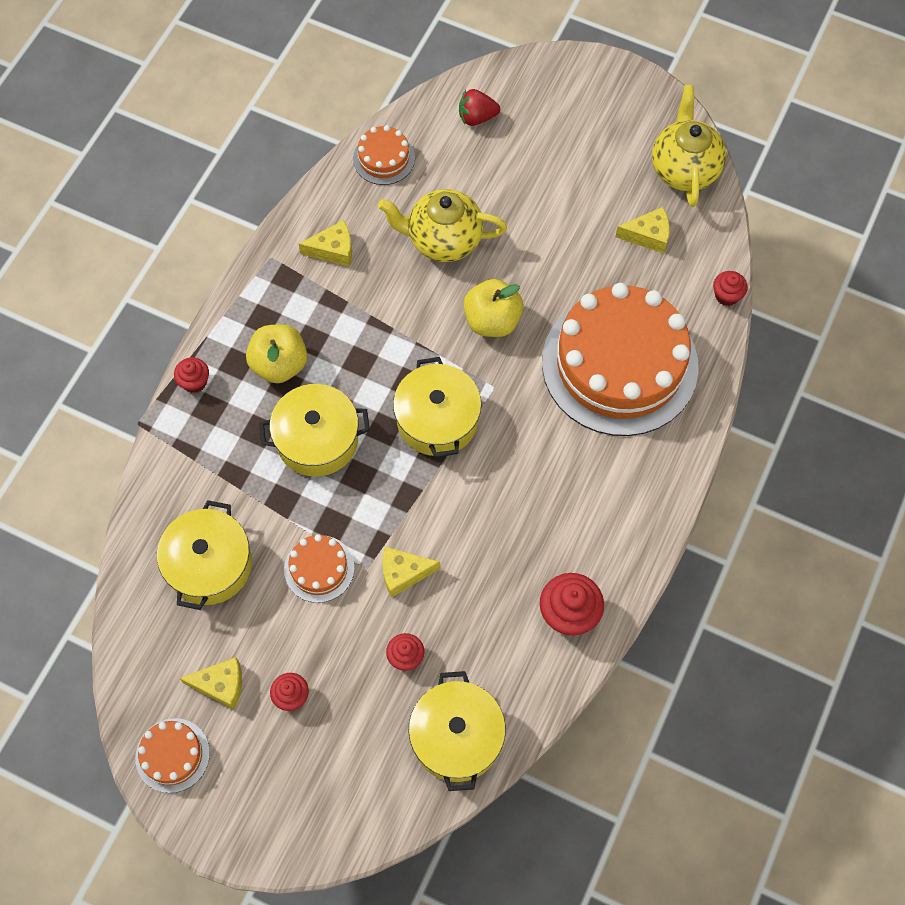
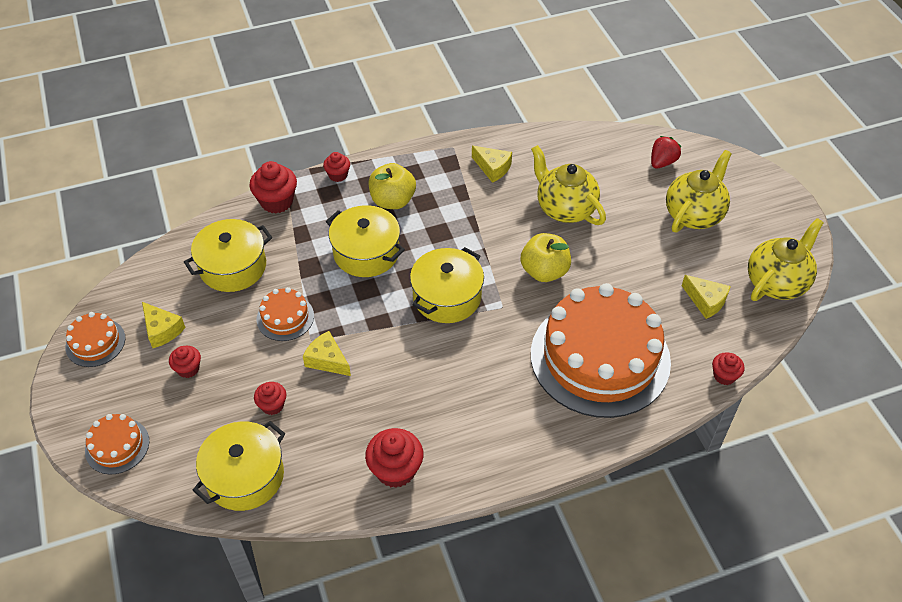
camera: 45 degrees right, 15 degrees down
(168, 462) = (276, 201): none -> red cupcake
(384, 158) = (578, 144): orange cake -> orange cake (117, 446)
(477, 117) = (662, 162): red strawberry -> red strawberry turned 90 degrees clockwise
(557, 153) = (694, 215): none -> yellow teapot

